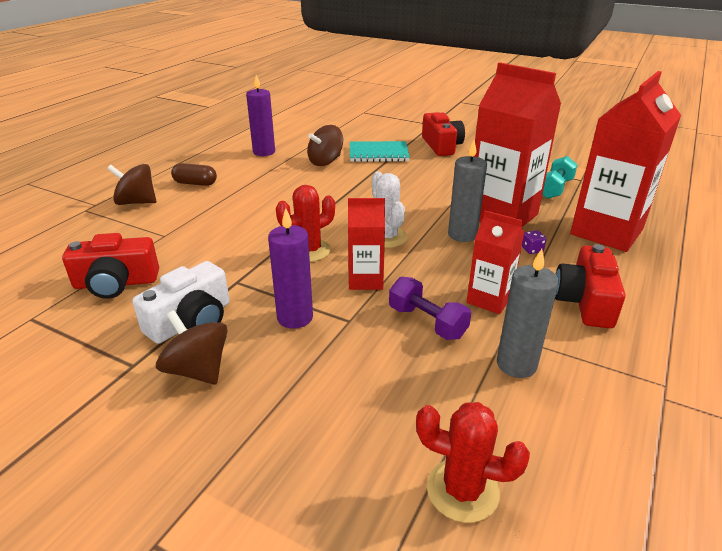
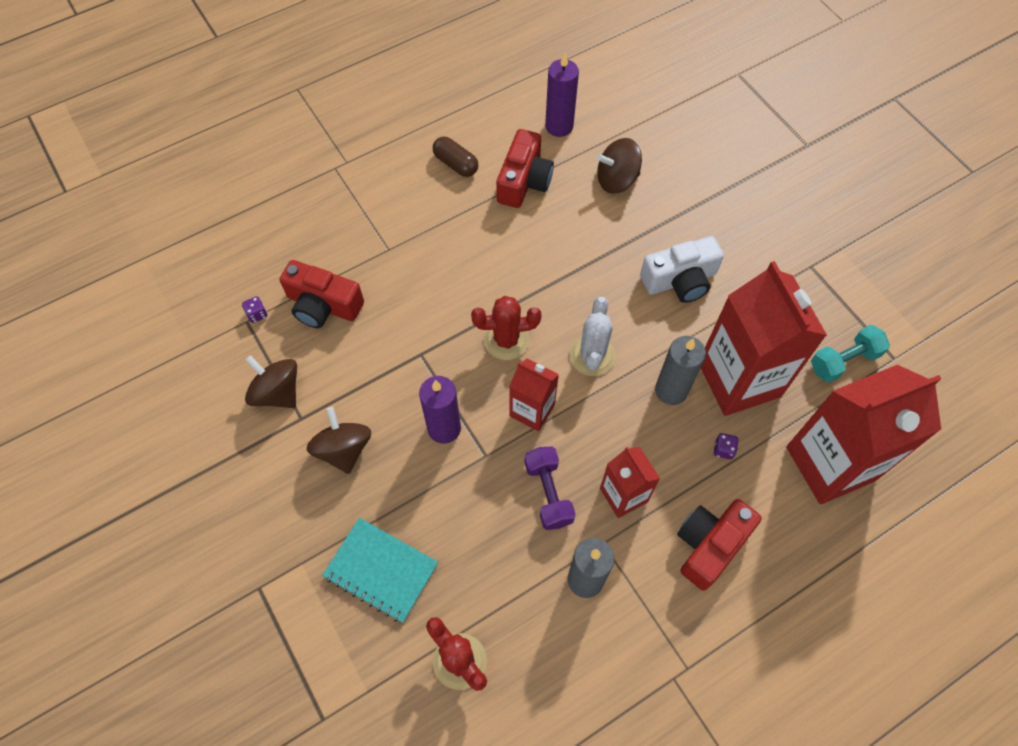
camera: 30 degrees right, 30 degrees up
(42, 310) = (257, 314): none -> purple dice
(136, 202) = (385, 176): brown spinning top -> brown spinning top (277, 392)
(191, 321) = (362, 389): white camera -> white camera (680, 280)
(378, 153) = (689, 189): turquoise notebook -> turquoise notebook (381, 570)
(441, 146) = (780, 205): red camera -> red camera (524, 181)

